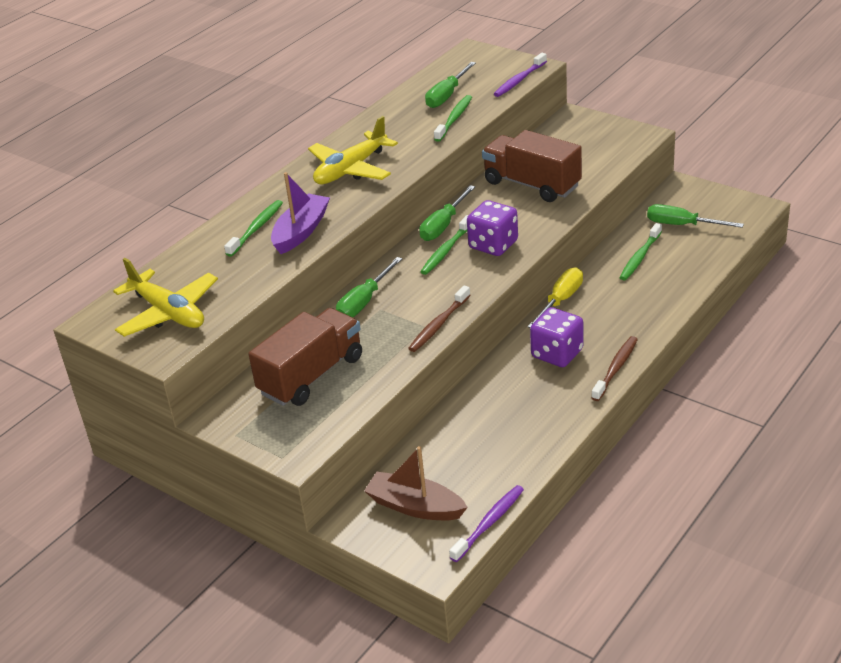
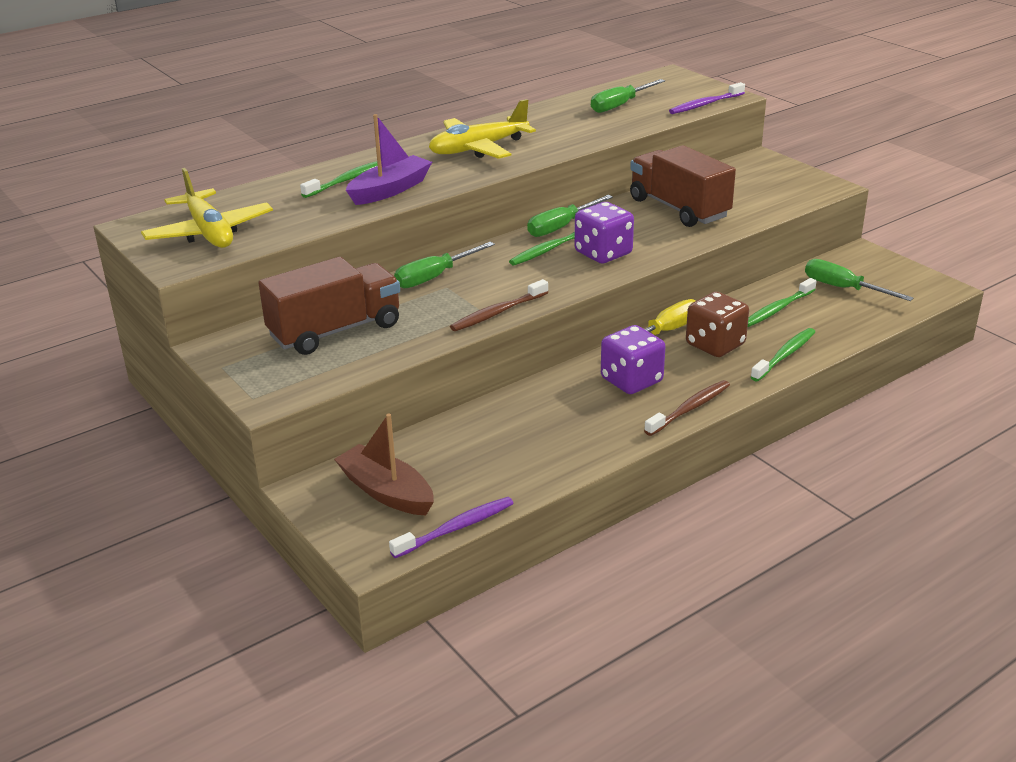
camera: 15 degrees right, 5 degrees down
(454, 119) = (614, 125): green toothbrush -> green toothbrush (785, 355)
(606, 303) = (715, 345): none -> brown dice

